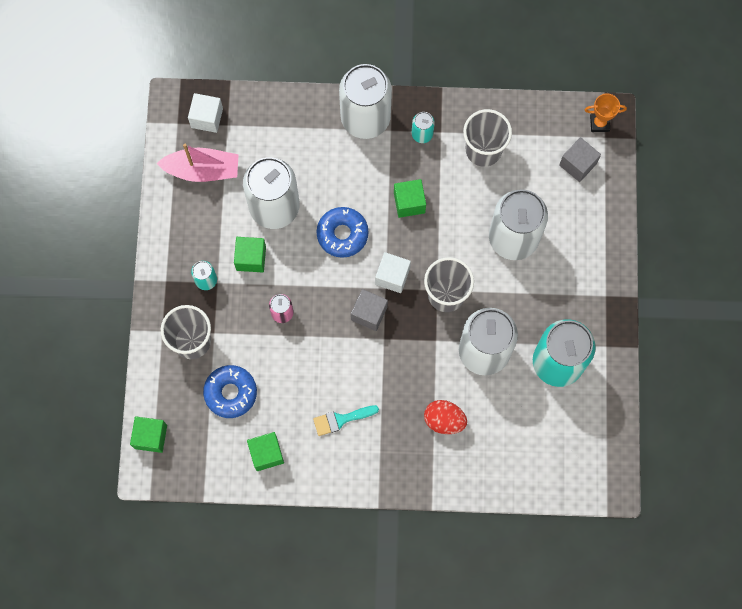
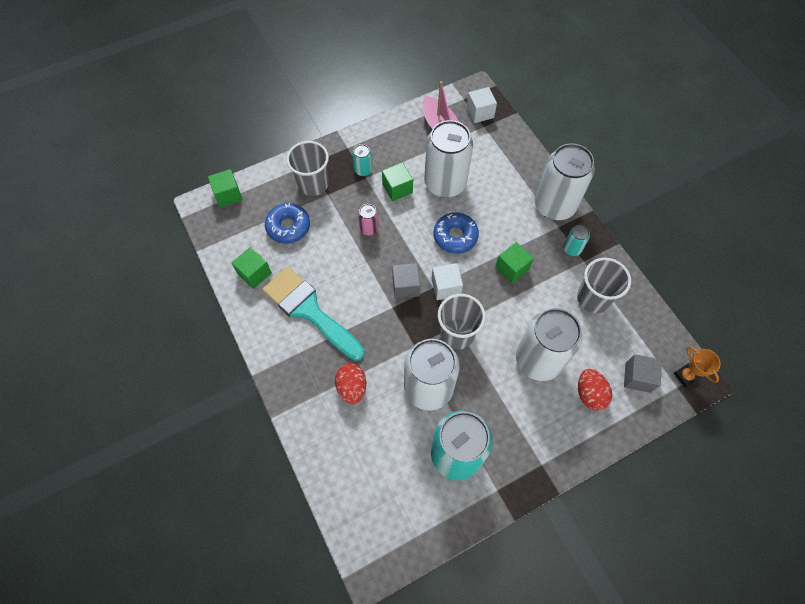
camera: 60 degrees right, 10 degrees down
(341, 419) = (309, 310): turquoise brush -> turquoise brush, size x2.13
(569, 215) = (589, 394): none -> red egg

